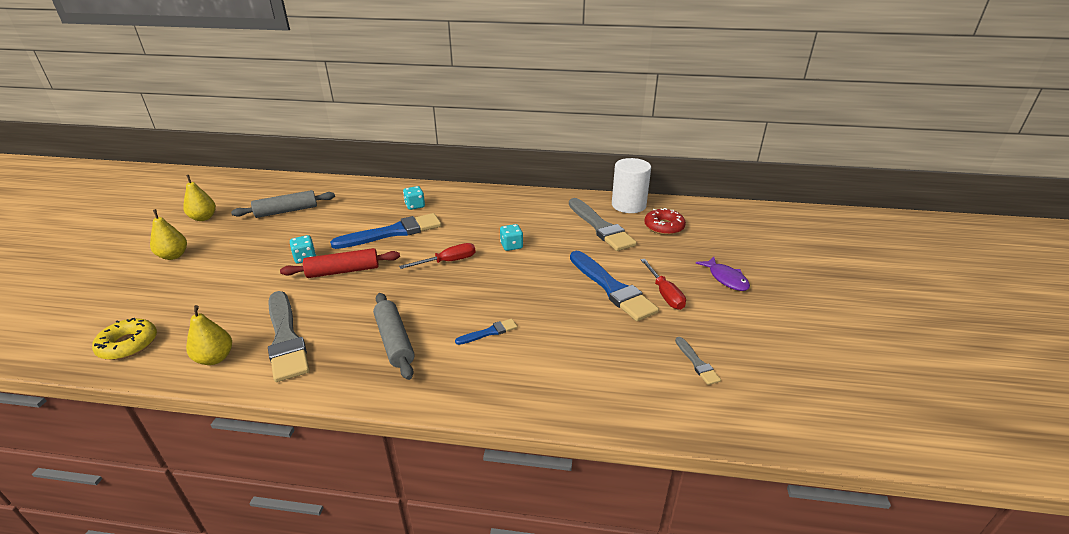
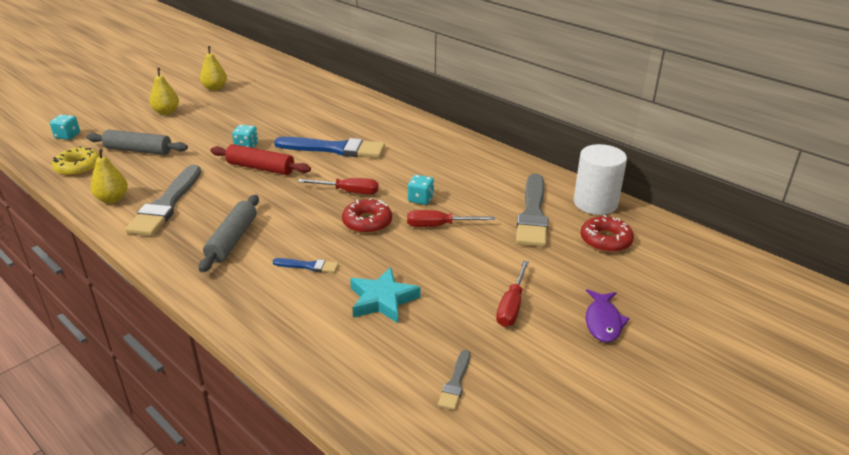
camera: 35 degrees right, 0 degrees up
(286, 211) = (276, 102): grey rolling pin -> grey rolling pin (138, 150)
(415, 206) = (381, 131): turquoise dice -> turquoise dice (67, 136)
(493, 279) = (367, 222): none -> red donut
(549, 260) = (439, 226): none -> red screwdriver
(577, 331) = (382, 300): none -> turquoise star
(612, 288) = (465, 277): blue brush -> none

